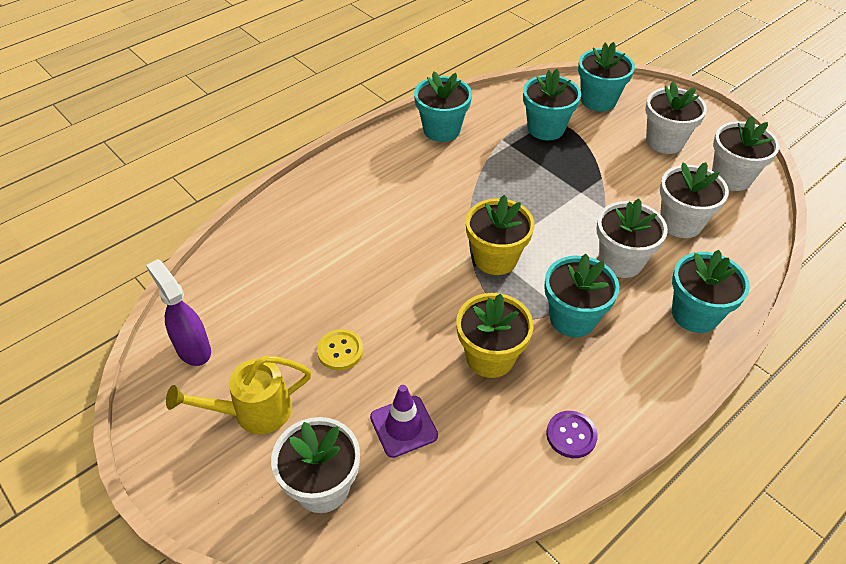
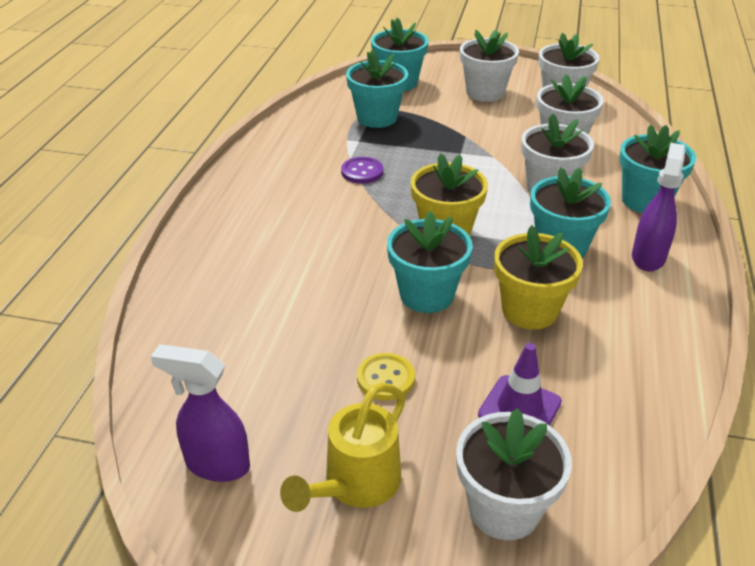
camera: 35 degrees left, 10 degrees down
(441, 130) = (280, 153): turquoise flower pot -> turquoise flower pot (426, 295)
(571, 435) = (661, 334): purple button -> purple button (362, 172)
(636, 366) = (648, 257): none -> purple spray bottle

